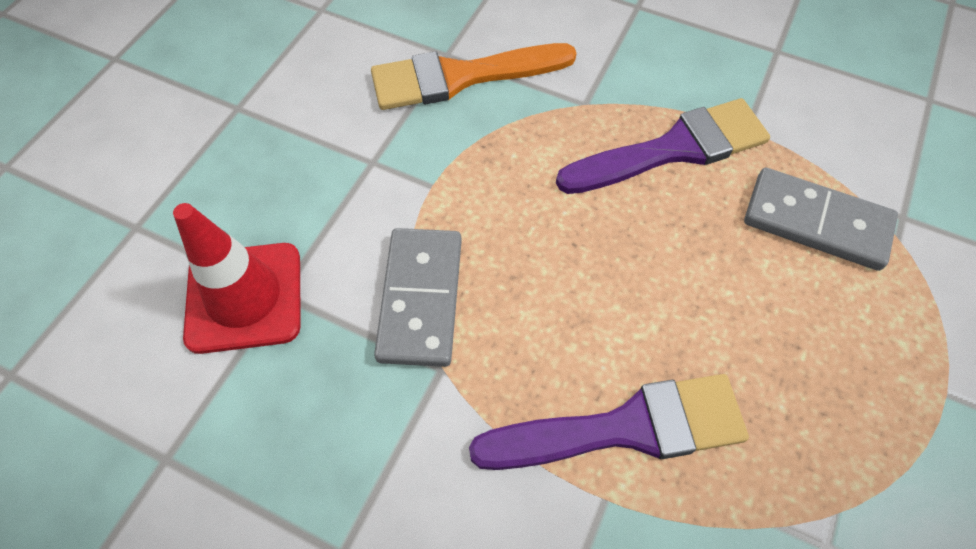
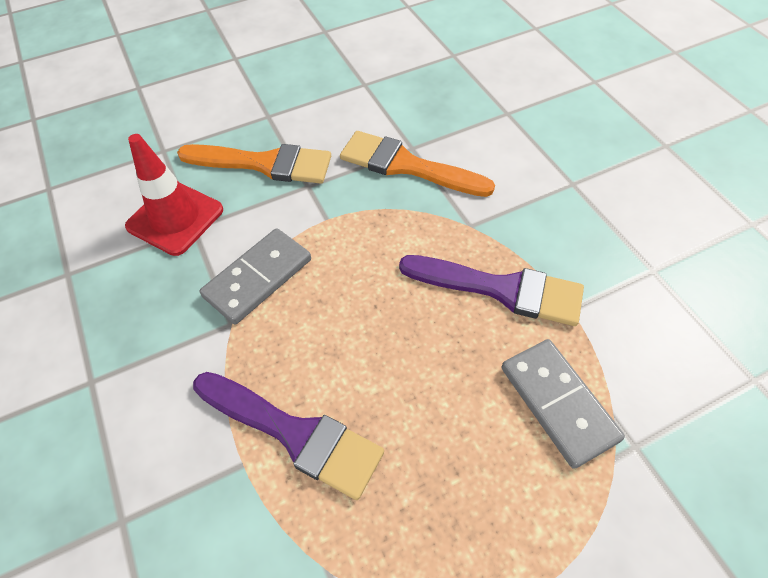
camera: 40 degrees right, 5 degrees down
(293, 166) = (264, 164): none -> orange brush

